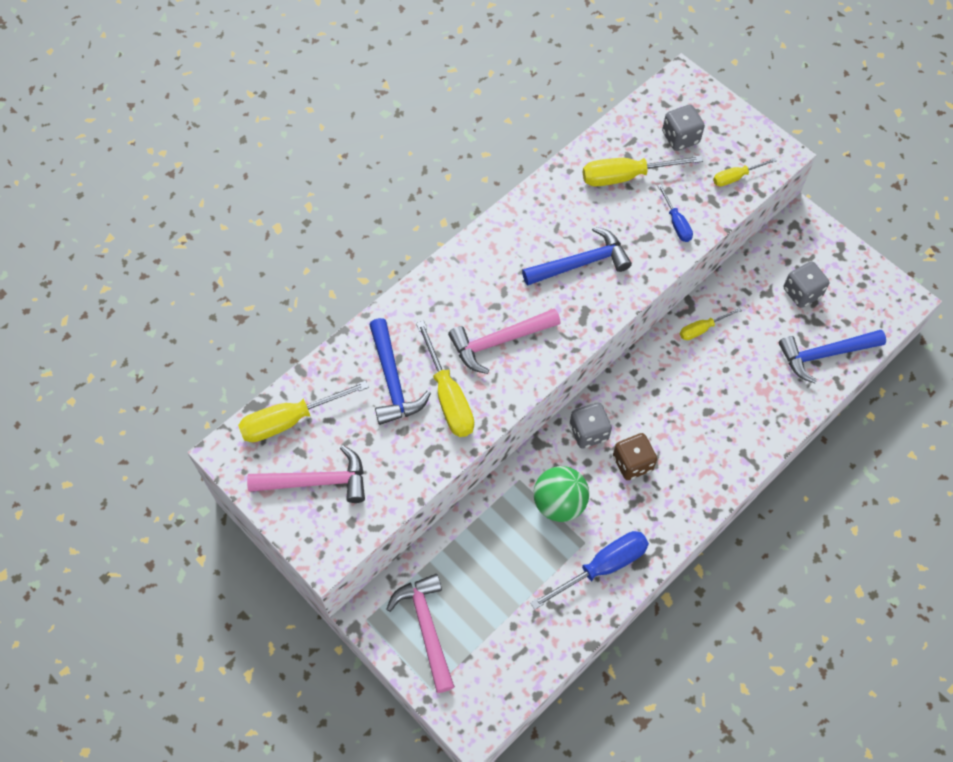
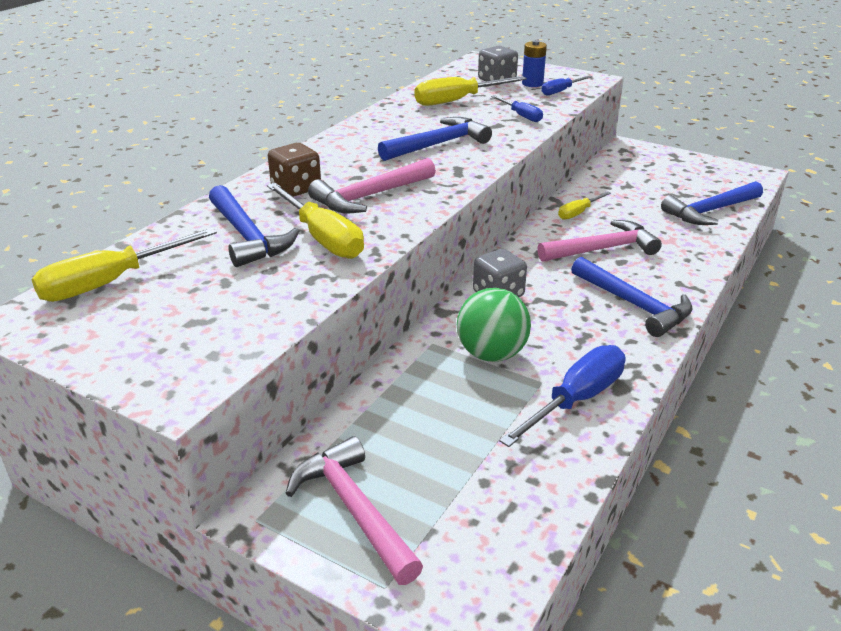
camera: 15 degrees left, 30 degrees down
(317, 481) = (155, 326): pink hammer -> pink hammer (602, 249)
(632, 463) = (562, 309): brown dice -> brown dice (296, 188)
(692, 472) = (634, 305): none -> blue hammer
(714, 153) = (532, 84): none -> blue battery
(736, 177) = (561, 91): yellow screwdriver -> blue screwdriver
(802, 292) = (659, 181): grey dice -> none

